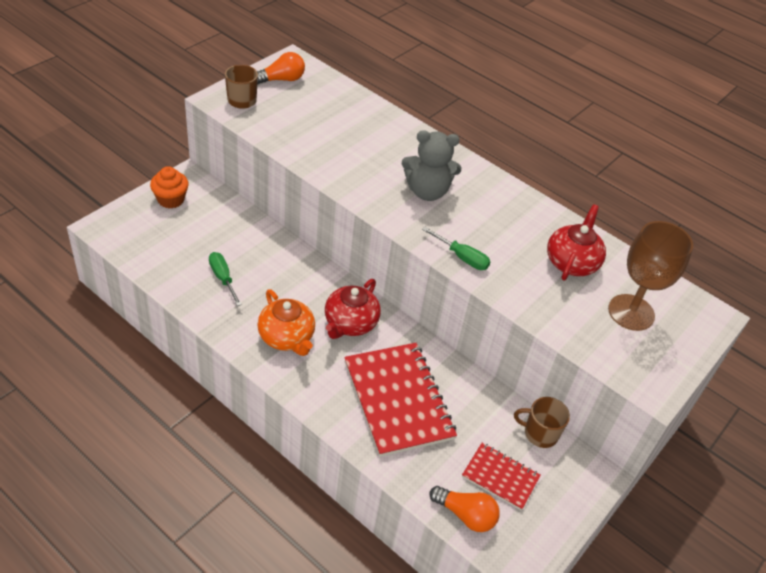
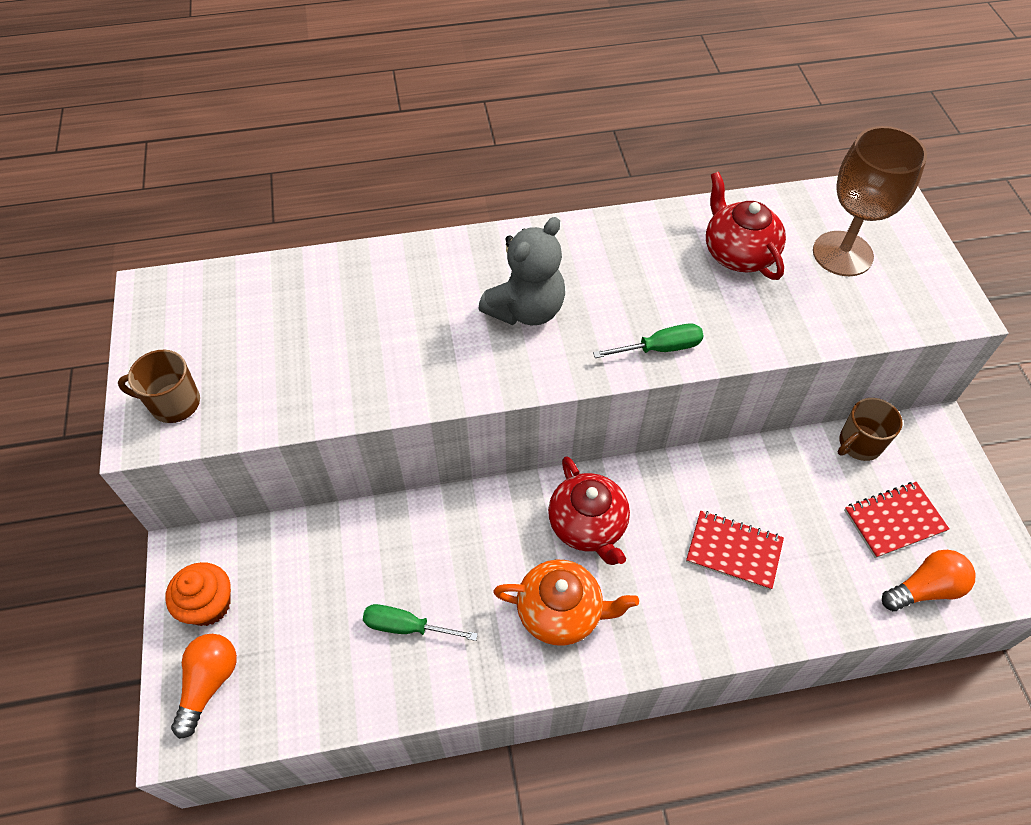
camera: 45 degrees left, 10 degrees up
(281, 79) = (178, 329): orange light bulb -> orange light bulb (209, 683)
(398, 400) = (734, 551): red notebook -> red notebook, size x0.54

